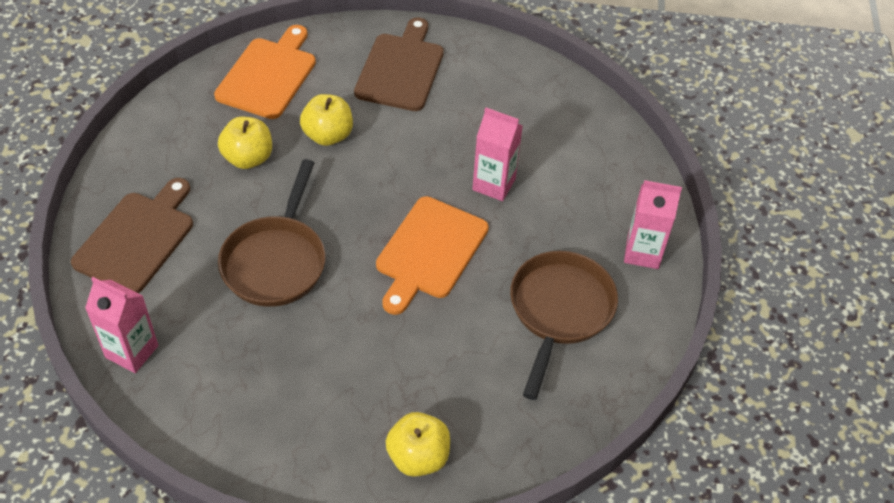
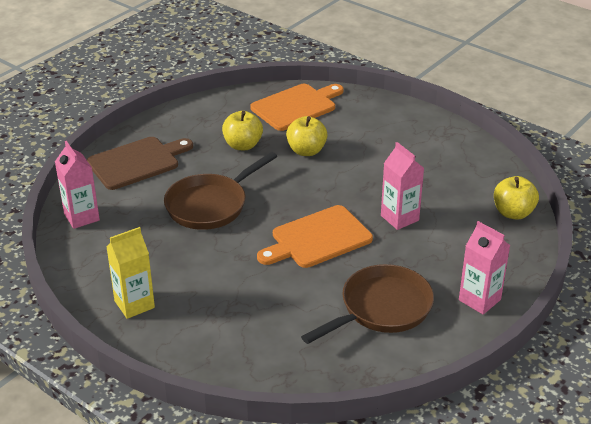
camera: 35 degrees right, 15 degrees down
(295, 441) = (134, 304): none -> yellow carton
(401, 69) = (391, 131): brown cutting board -> none
(418, 457) = (204, 347): yellow apple -> yellow apple (513, 213)

